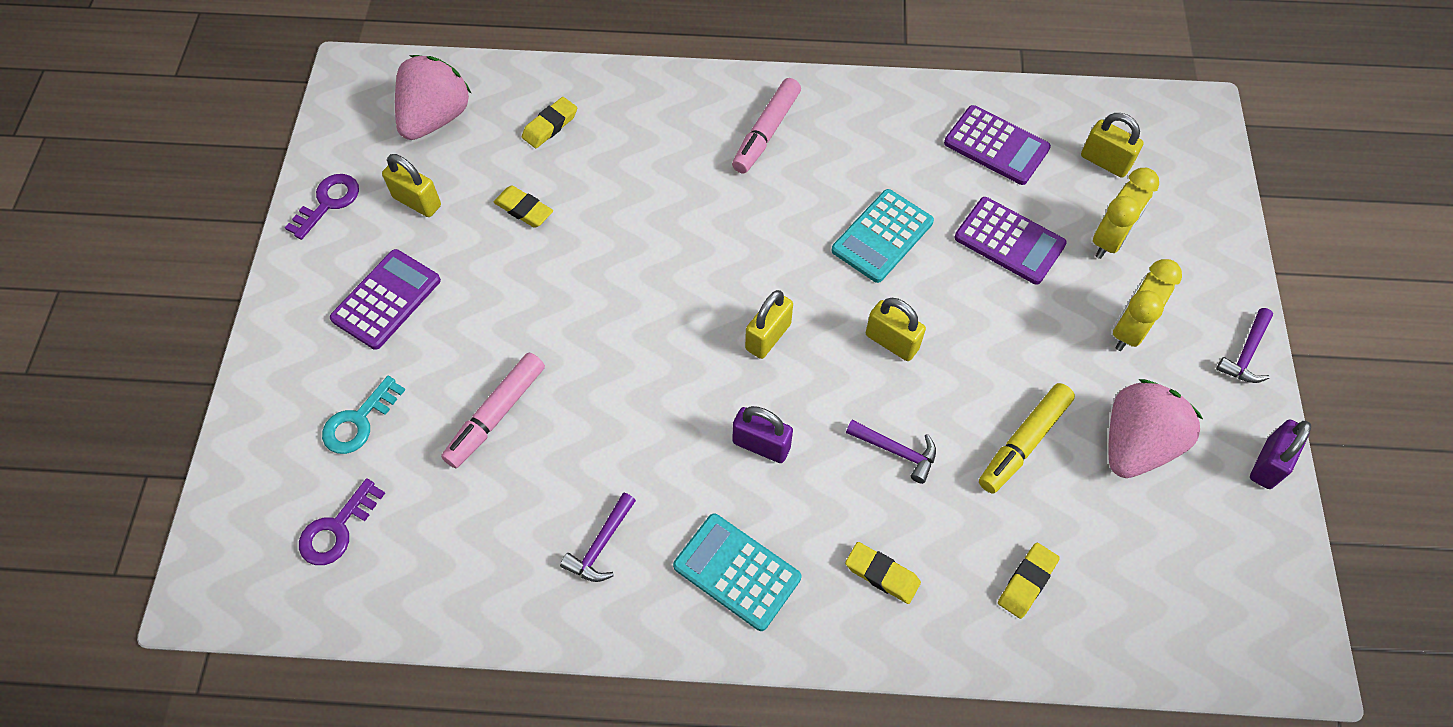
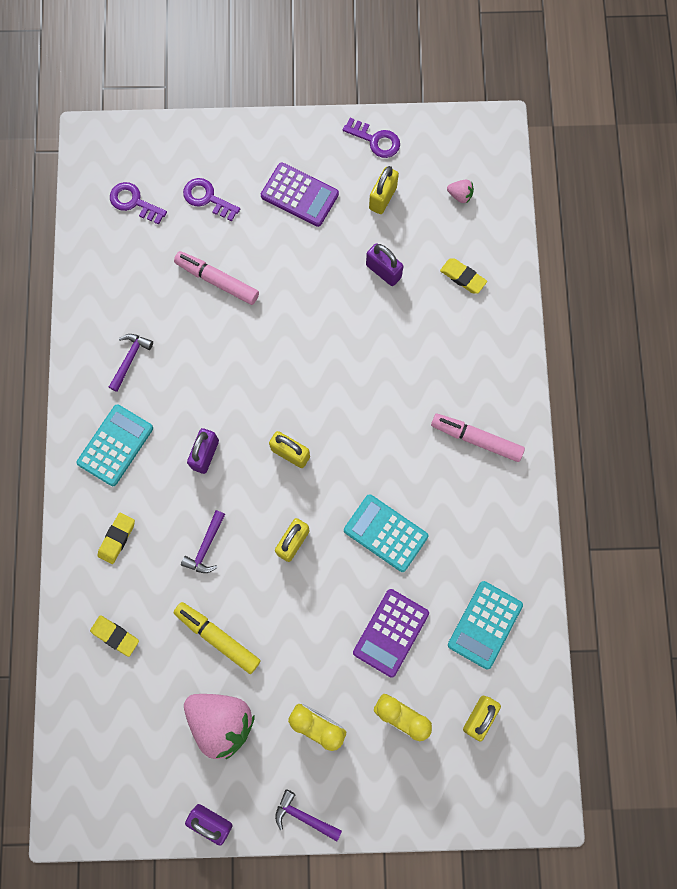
camera: 85 degrees right, 15 degrees up
(359, 421) = (207, 198): turquoise key -> purple key
(435, 118) = (460, 195): pink strawberry -> pink strawberry, size x0.42
(524, 209) = (383, 271): yellow eraser -> purple padlock
(601, 545) = (130, 359): purple hammer -> purple hammer turned 90 degrees clockwise
(996, 146) = (485, 624): purple calculator -> turquoise calculator

